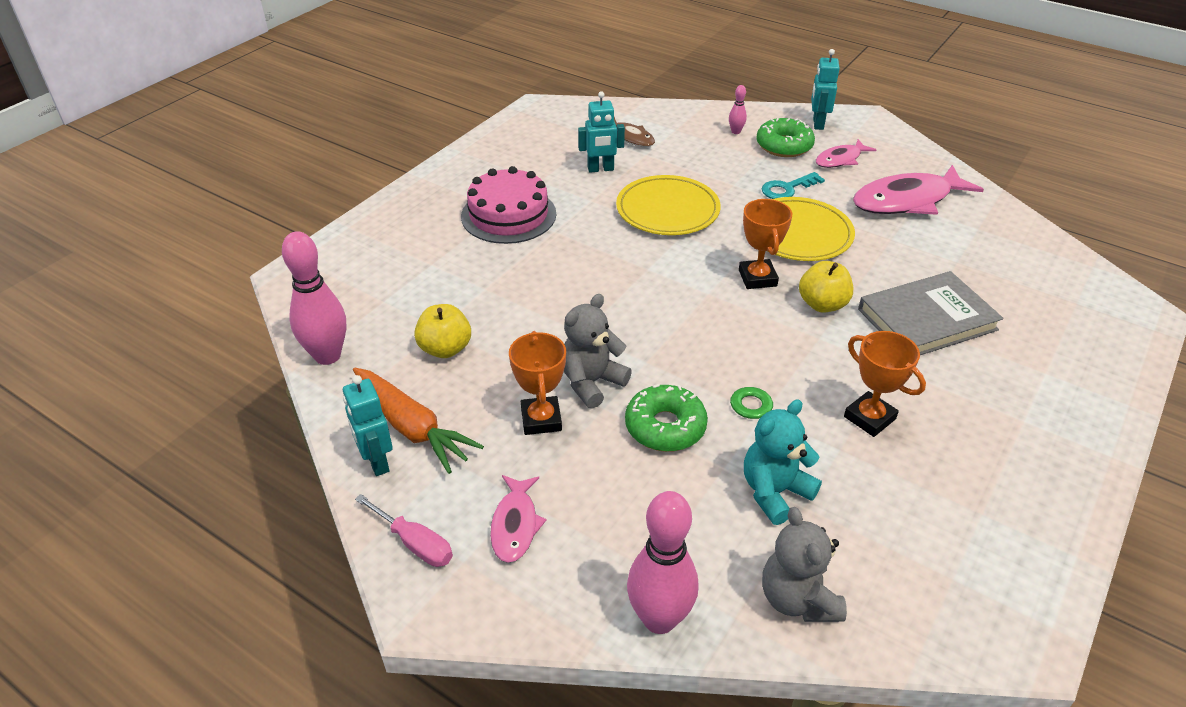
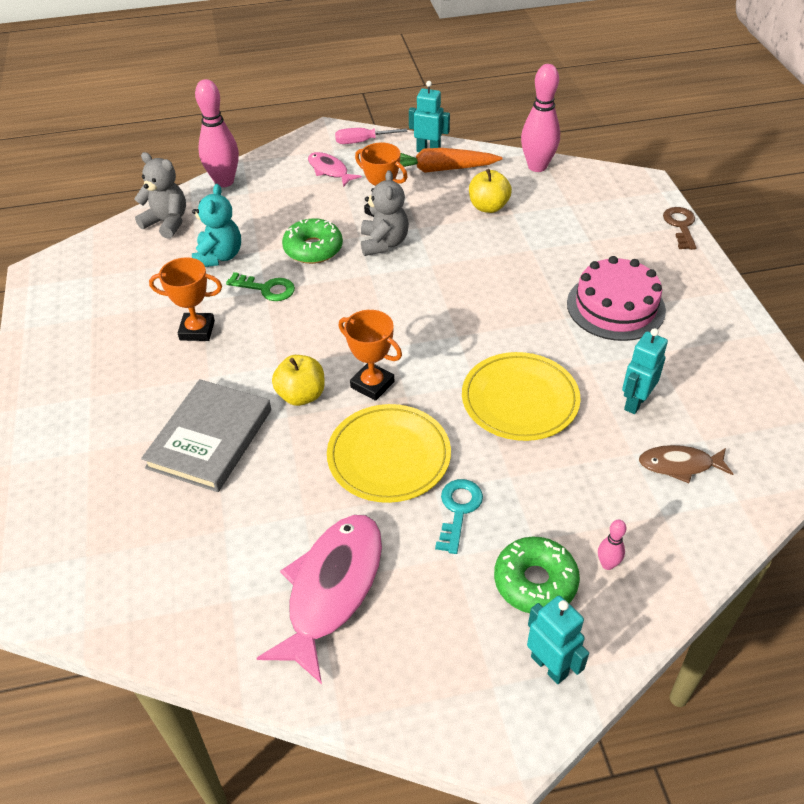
camera: 135 degrees right, 5 degrees up
(351, 228) = (680, 225): none -> brown key
(840, 159) = (457, 608): pink fish -> none

